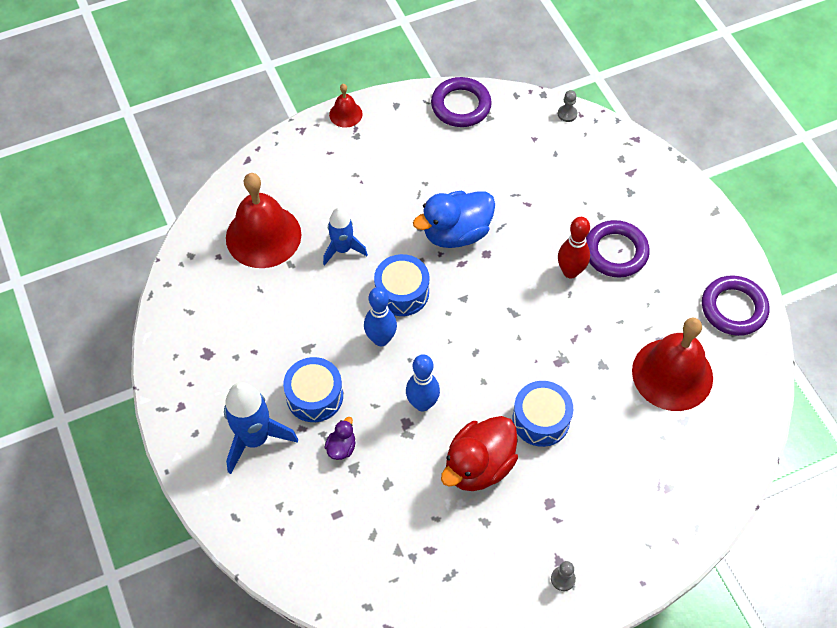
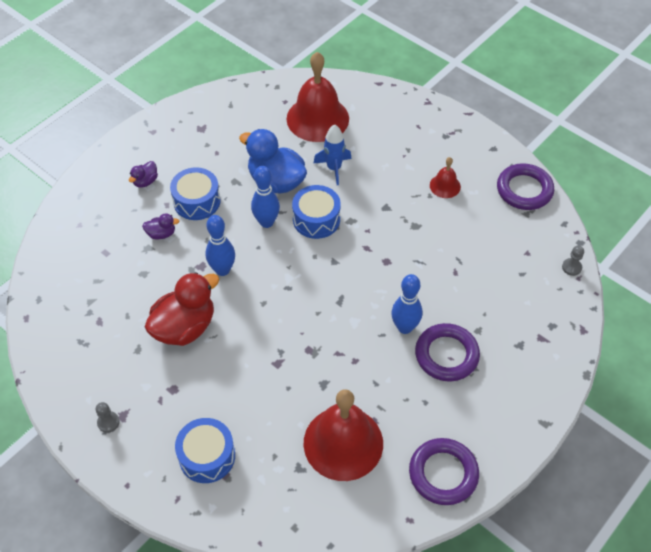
camera: 65 degrees right, 5 degrees down
(255, 439) = (145, 181): blue rocket -> purple duck
(345, 114) = (461, 121): red bell -> red bell (445, 186)
(456, 233) = (394, 233): blue duck -> blue duck (276, 181)
(479, 466) = (185, 327): red duck -> red duck turned 120 degrees clockwise
(541, 420) = (247, 356): blue drum -> blue drum (207, 456)
(570, 272) = (404, 327): red bowling pin -> blue bowling pin

